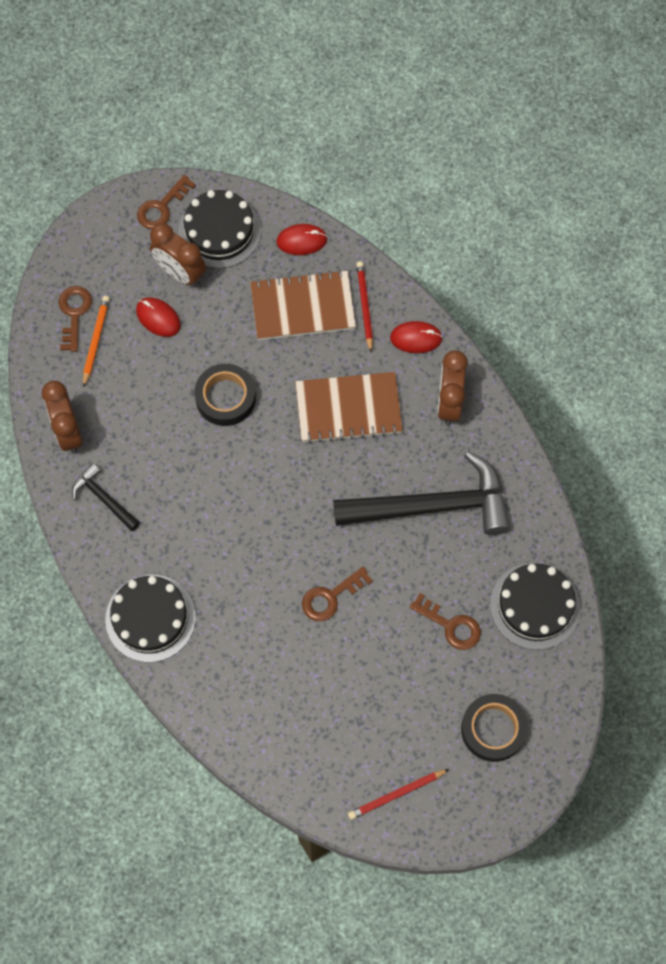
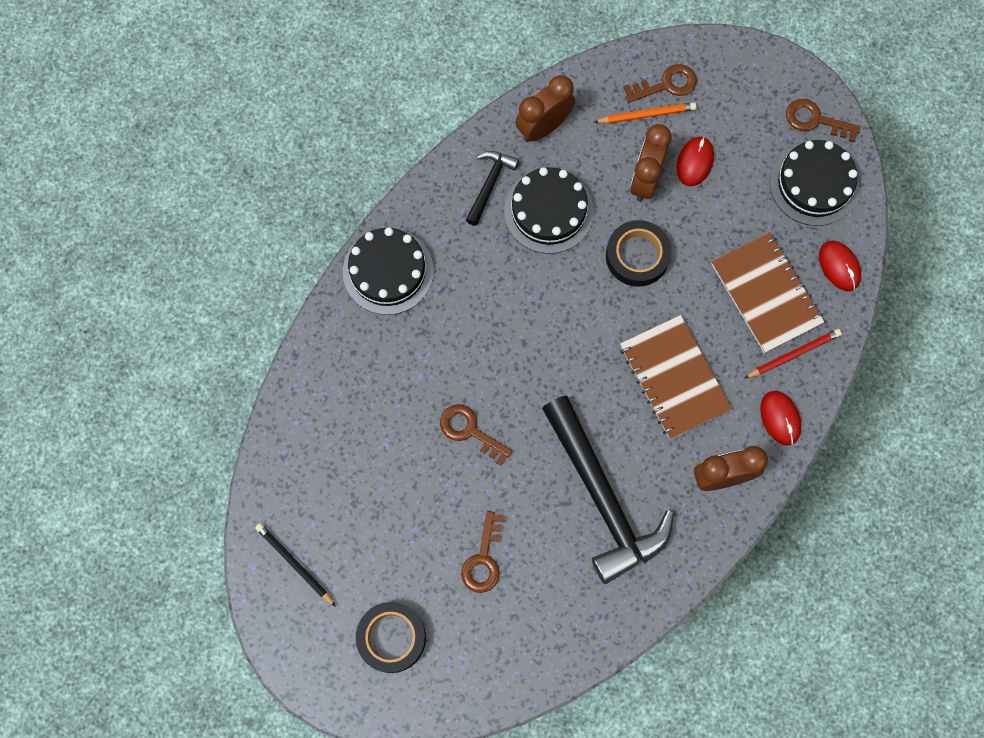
camera: 70 degrees right, 5 degrees up
(180, 273) = (752, 164): brown clock -> brown clock (645, 180)
(396, 794) = (295, 564): red pencil -> black pencil
(535, 606) = (535, 638): black cake -> black cake (548, 211)

